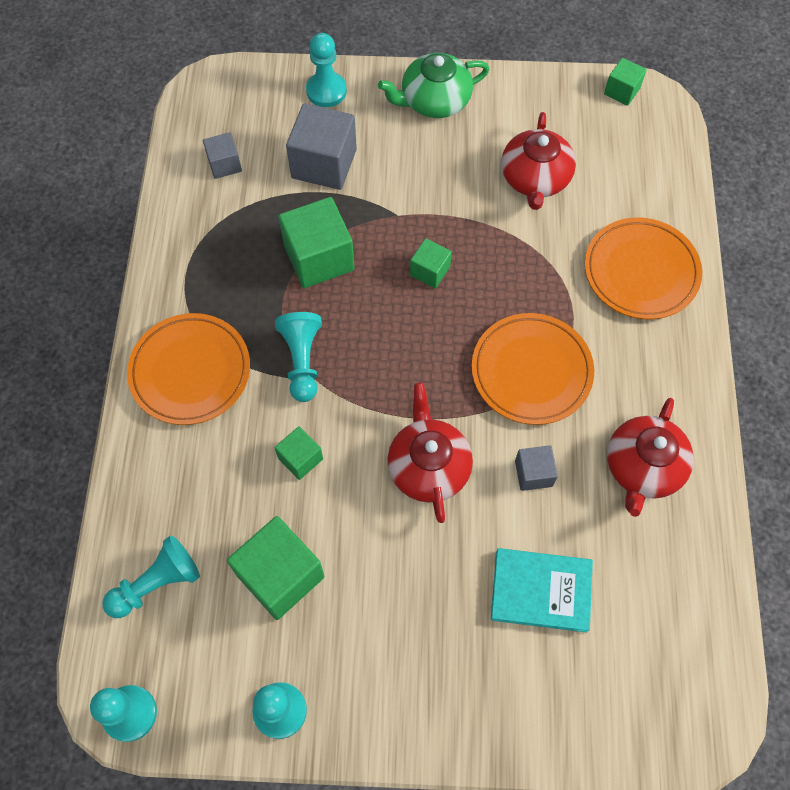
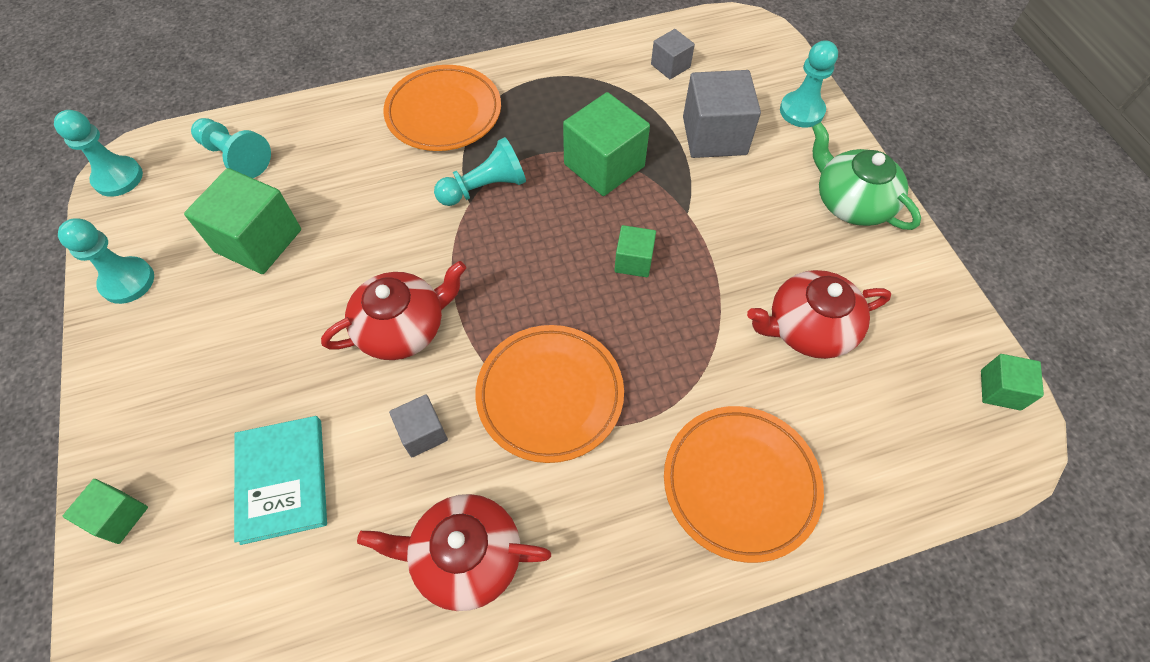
camera: 70 degrees right, 5 degrees down
(300, 458) = (381, 219): green cube -> green cube (119, 516)

